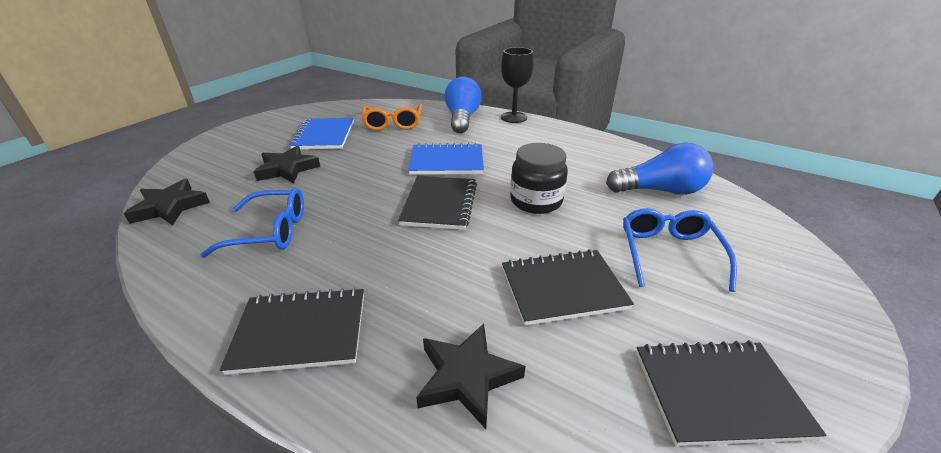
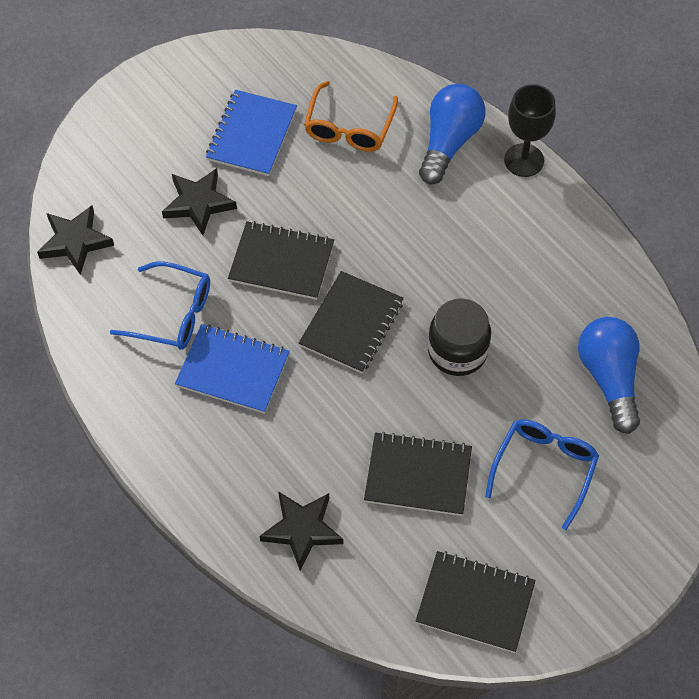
camera: 20 degrees right, 25 degrees up
(300, 332) = (189, 449): black notebook -> black notebook (281, 262)
(447, 162) = (388, 245): blue notebook -> blue notebook (233, 370)
(660, 190) = (609, 378): blue light bulb -> blue light bulb turned 120 degrees counterclockwise

